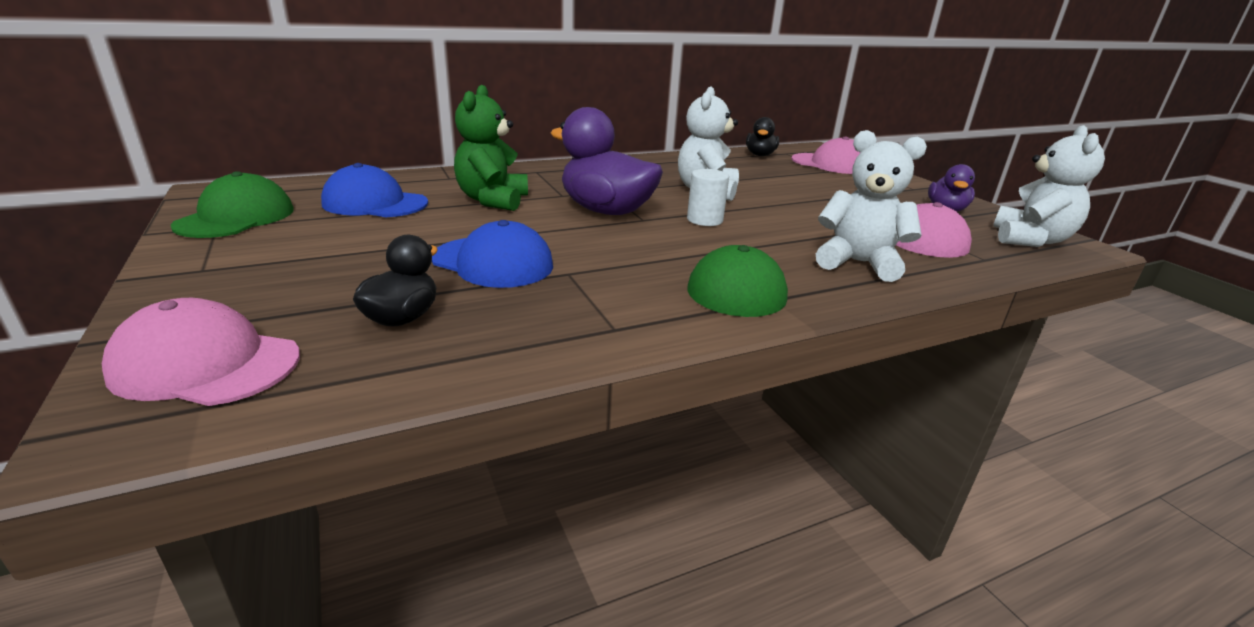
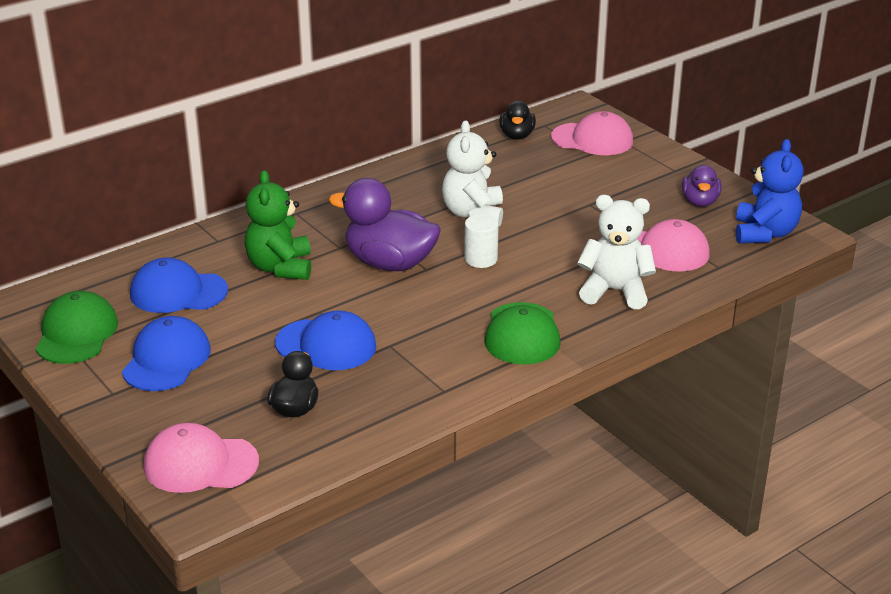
camera: 10 degrees left, 5 degrees up
(301, 249) = (166, 360): none -> blue cap
(1030, 240) = (764, 233): white teddy bear -> blue teddy bear

